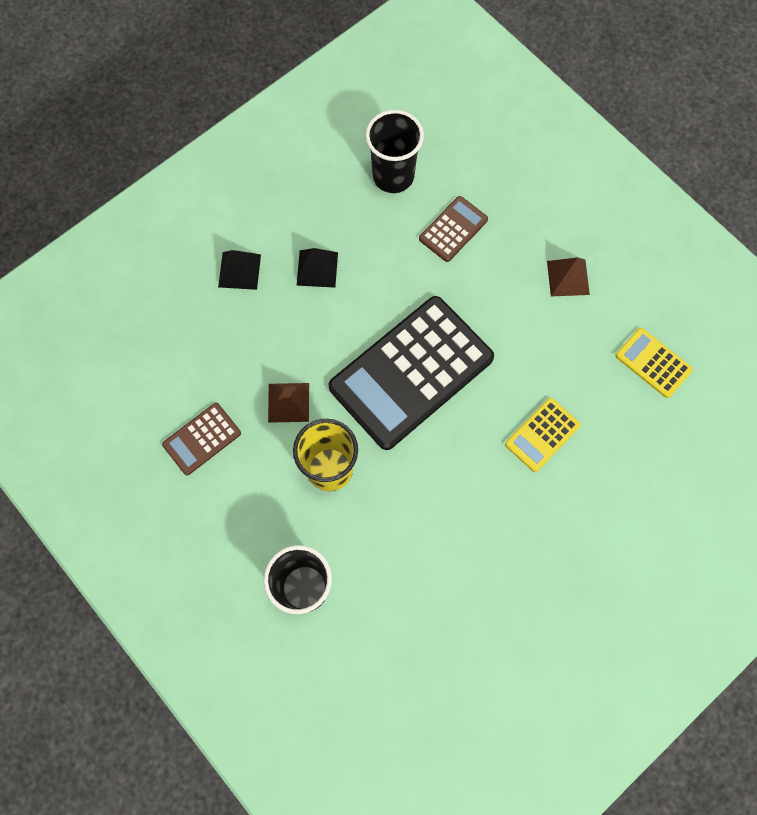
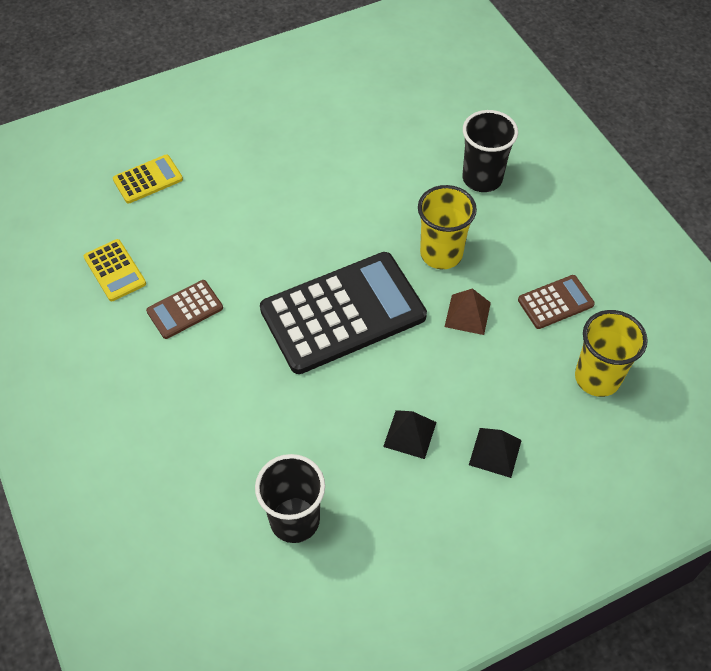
camera: 165 degrees left, 15 degrees down
(154, 364) = (597, 378): none -> yellow cup
(453, 229) = (250, 441): brown calculator -> brown calculator (185, 310)
(542, 435) = (243, 238): yellow calculator -> yellow calculator (148, 179)
(568, 277) = (153, 363): brown pyramid -> none

